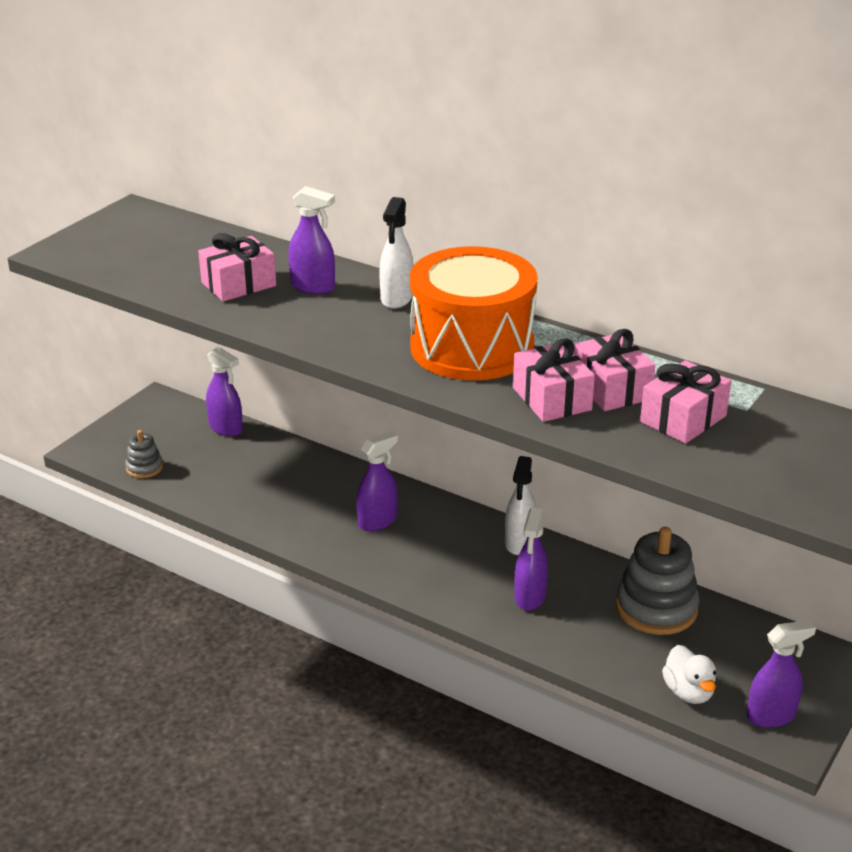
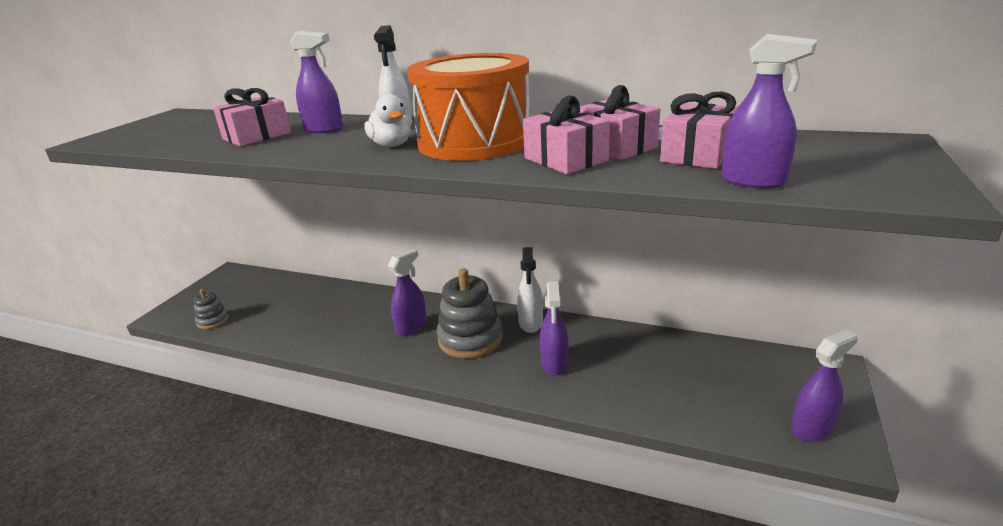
camera: 10 degrees left, 5 degrees down
(226, 428) = (282, 282): purple spray bottle -> purple spray bottle (753, 181)
(656, 608) = (661, 353): grey stacking toy -> grey stacking toy (470, 339)
(688, 692) = (727, 421): white duck -> white duck (392, 145)

